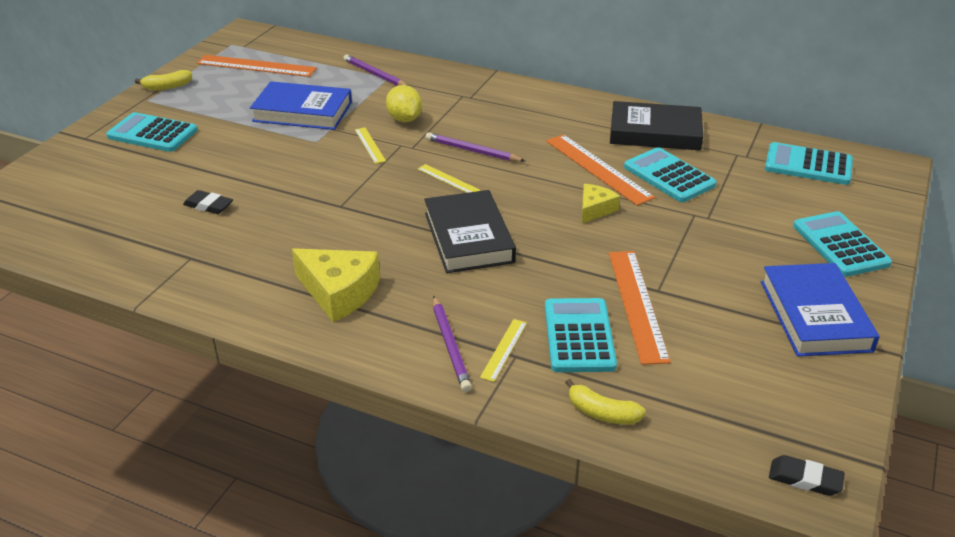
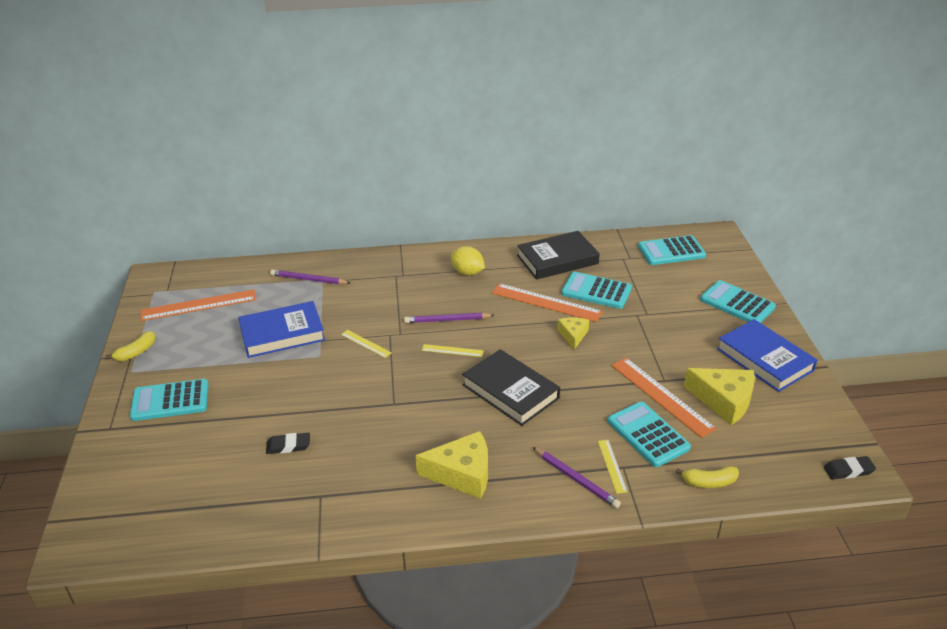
camera: 30 degrees left, 0 degrees up
(404, 119) = (371, 311): yellow lemon -> yellow lemon (467, 272)
(712, 338) = (724, 401): none -> yellow cheese

